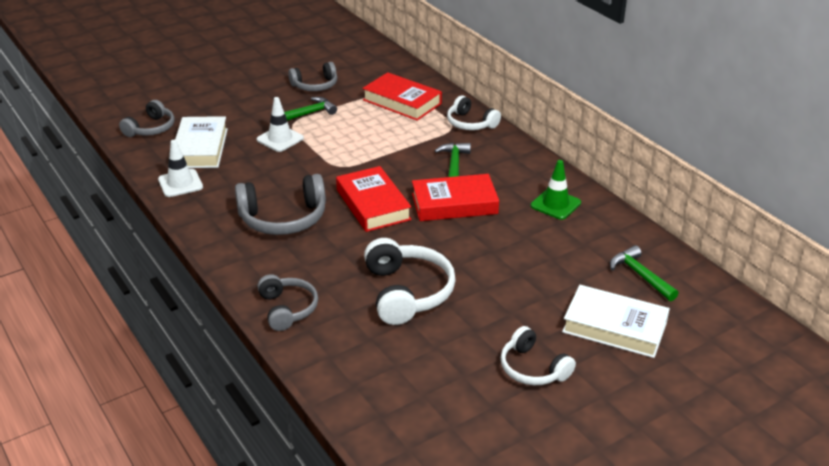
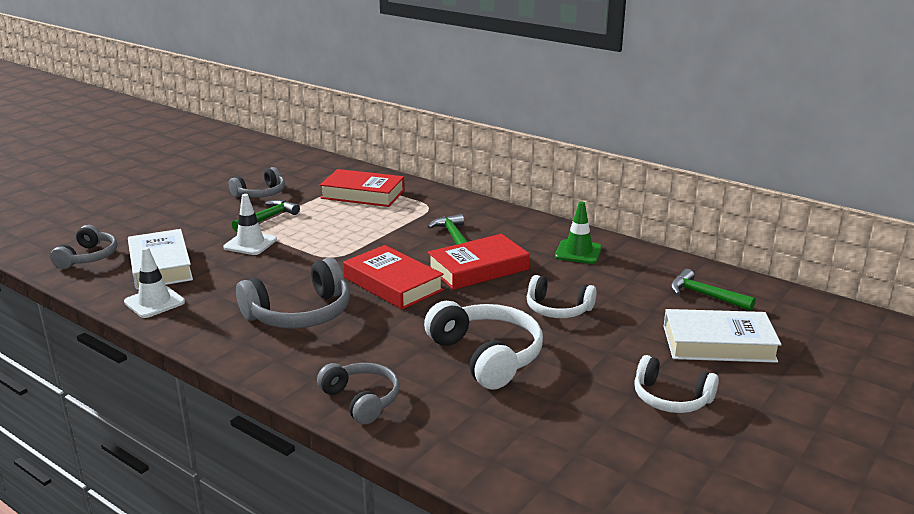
camera: 20 degrees left, 10 degrees down
(470, 123) = (445, 201): white headphones -> white headphones (557, 309)

